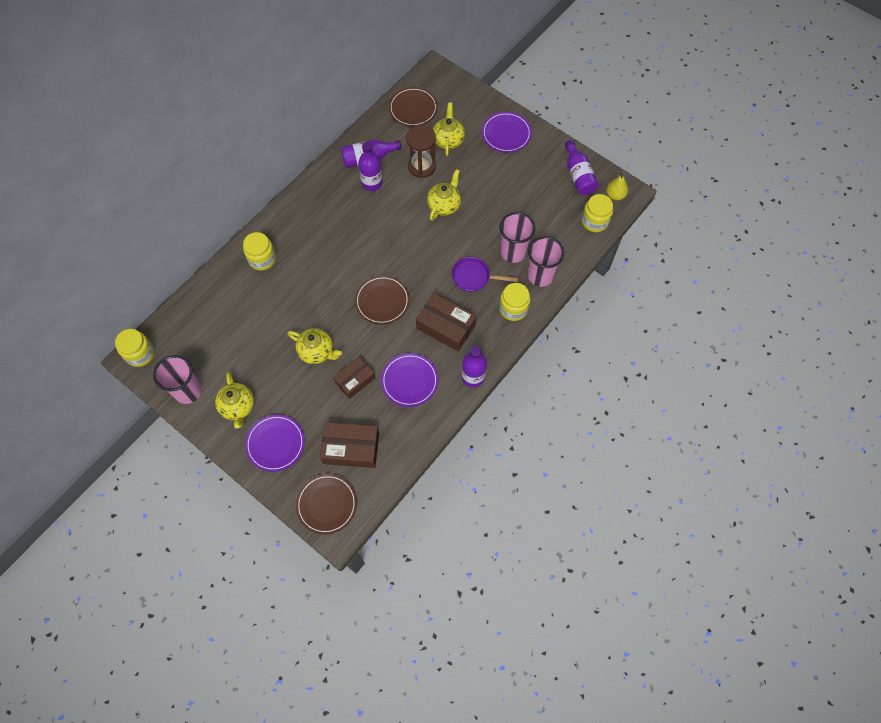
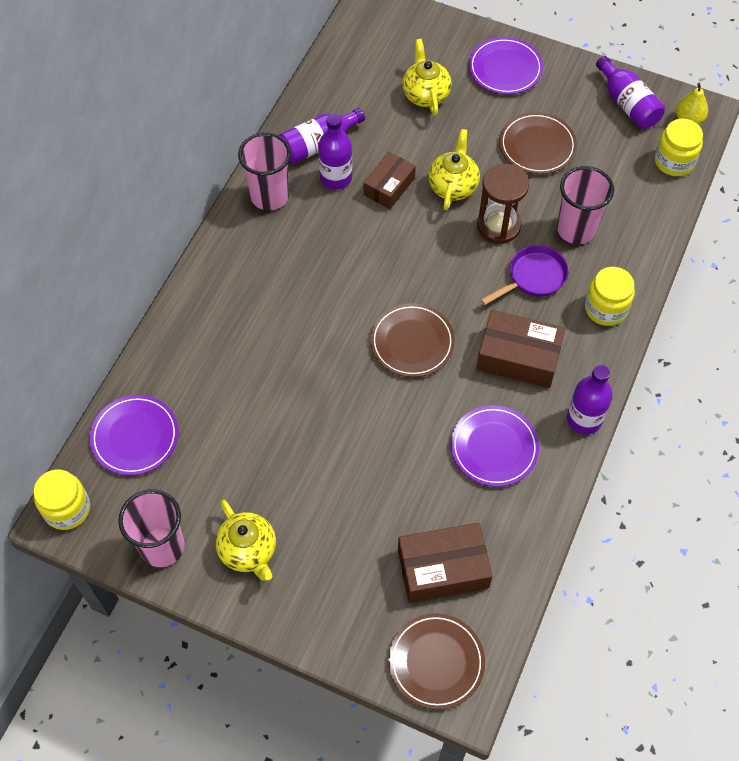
camera: 15 degrees left, 5 degrees down
(262, 259) = (209, 323): yellow jar -> none
(275, 443) = (325, 591): purple plate -> purple plate (135, 437)
(317, 351) = (341, 439): yellow teapot -> none
(355, 380) = (413, 467): brown box -> brown box (389, 186)
(413, 109) = (359, 61): brown plate -> brown plate (537, 146)
(422, 166) = (400, 139): brown hourglass -> brown hourglass (498, 226)
(474, 277) = (533, 277): purple pan -> purple pan turned 150 degrees clockwise
(540, 275) = (626, 253): pink cup -> pink cup (269, 196)

